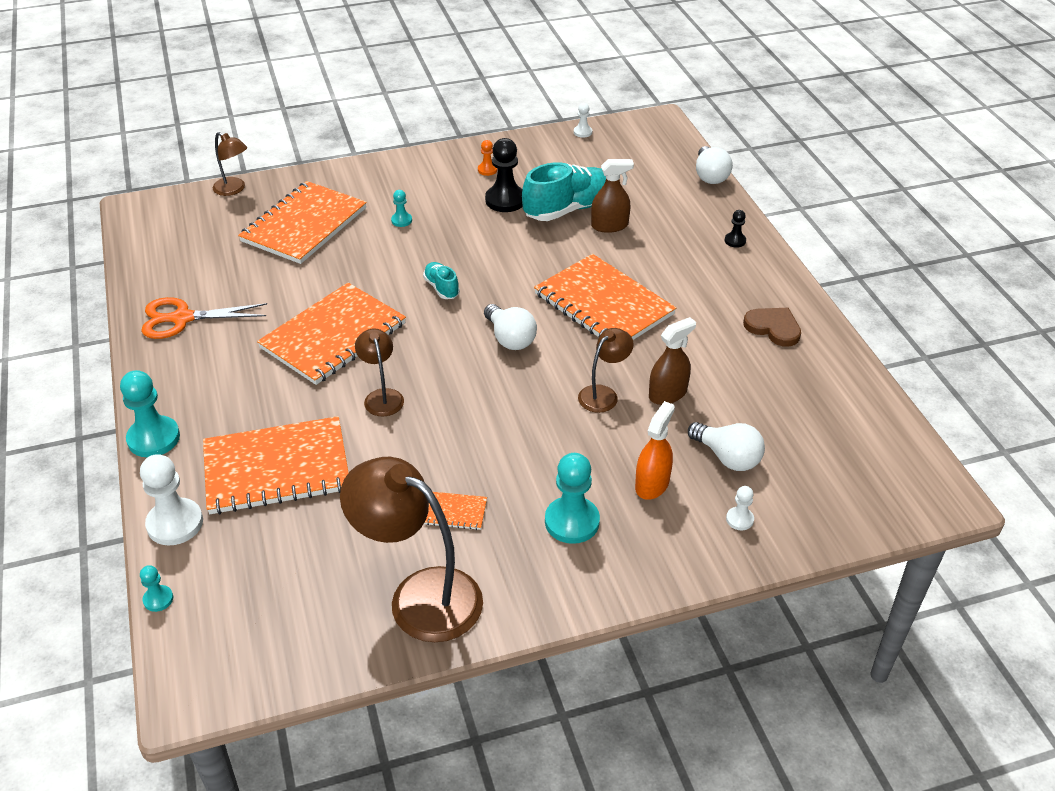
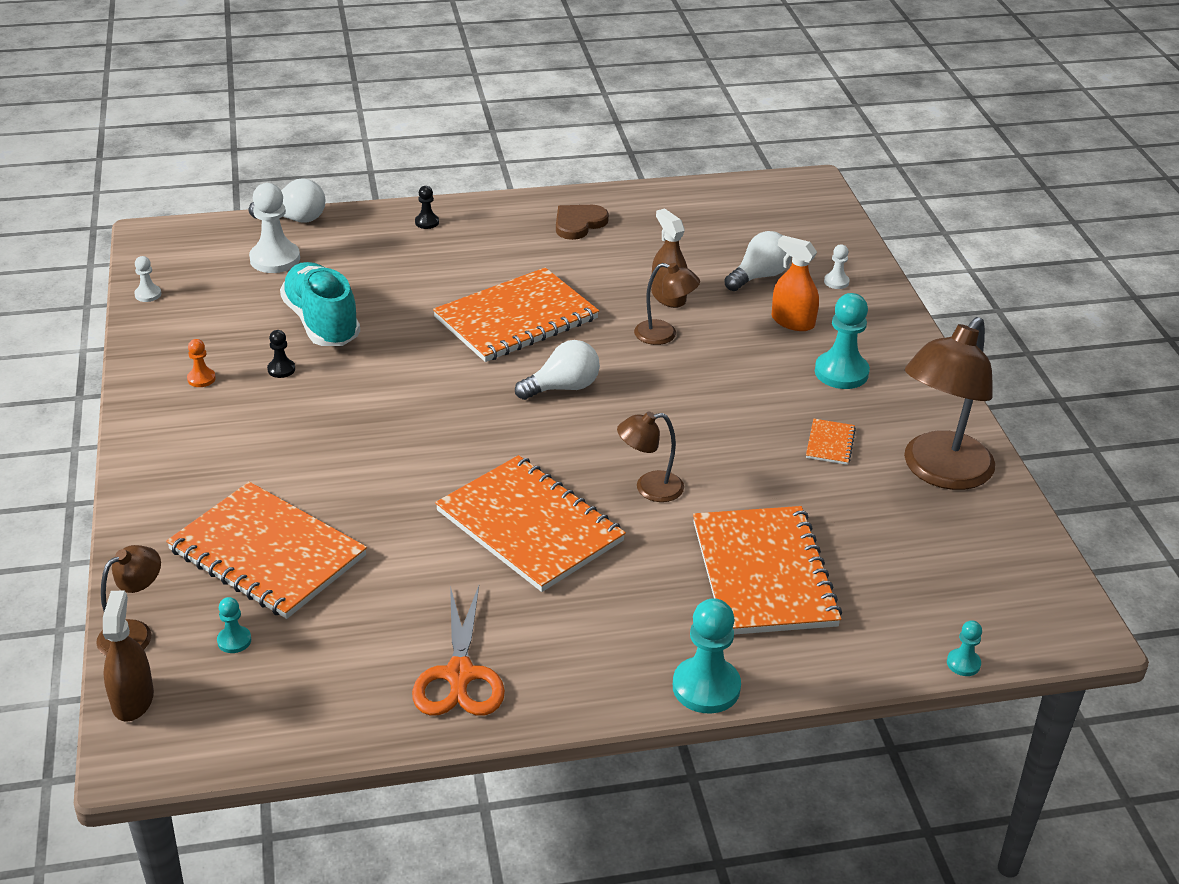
camera: 85 degrees left, 5 degrees down
(175, 523) = (851, 657): white pawn -> white pawn (275, 259)
(401, 220) = (293, 460): turquoise pawn -> turquoise pawn (234, 641)
(441, 288) = (454, 432): turquoise shoe -> none
(505, 200) = (281, 369): black pawn -> black pawn, size x0.50
(603, 394) = (664, 335): brown lamp -> brown lamp turned 150 degrees clockwise
(609, 226) = (368, 298): brown spray bottle -> brown spray bottle (132, 699)

